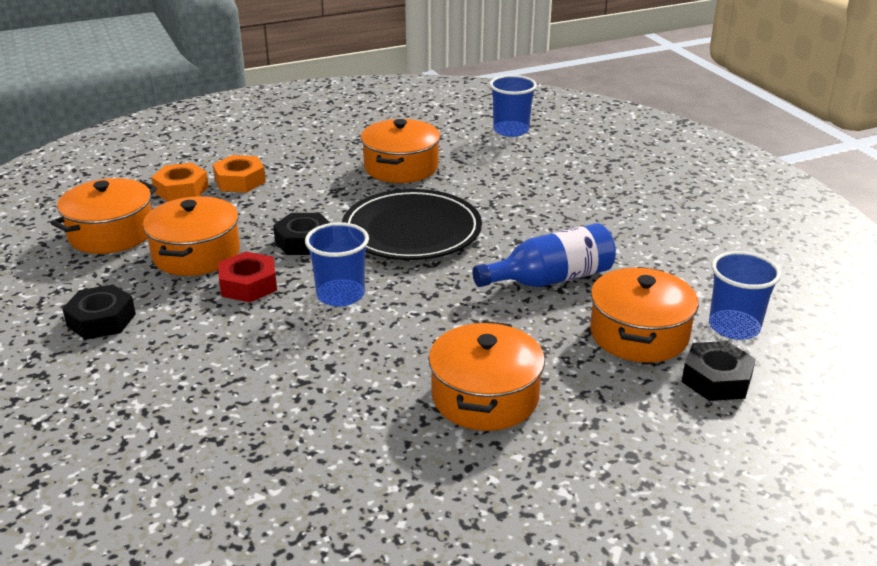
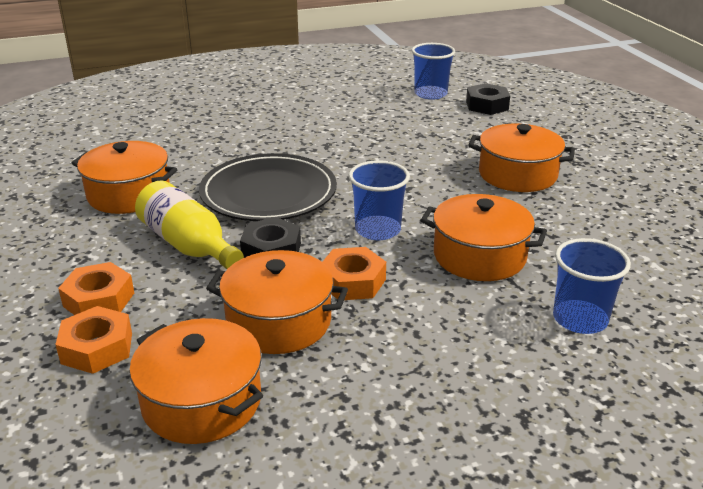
camera: 85 degrees left, 0 degrees up
(101, 320) = (415, 381): black nut -> none
(248, 285) = (352, 282): red nut -> orange nut
(314, 204) = (188, 245): none -> yellow bottle
(511, 130) = (82, 136): blue cup -> blue cup (580, 319)
(550, 279) = (365, 141): blue bottle -> none
(639, 334) = (439, 120): orange pot -> orange pot (479, 256)

